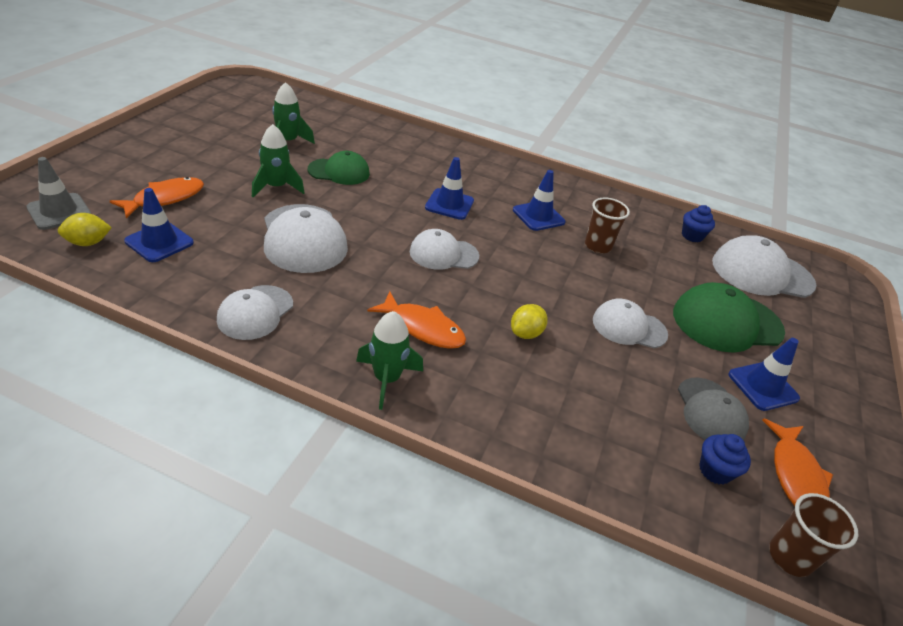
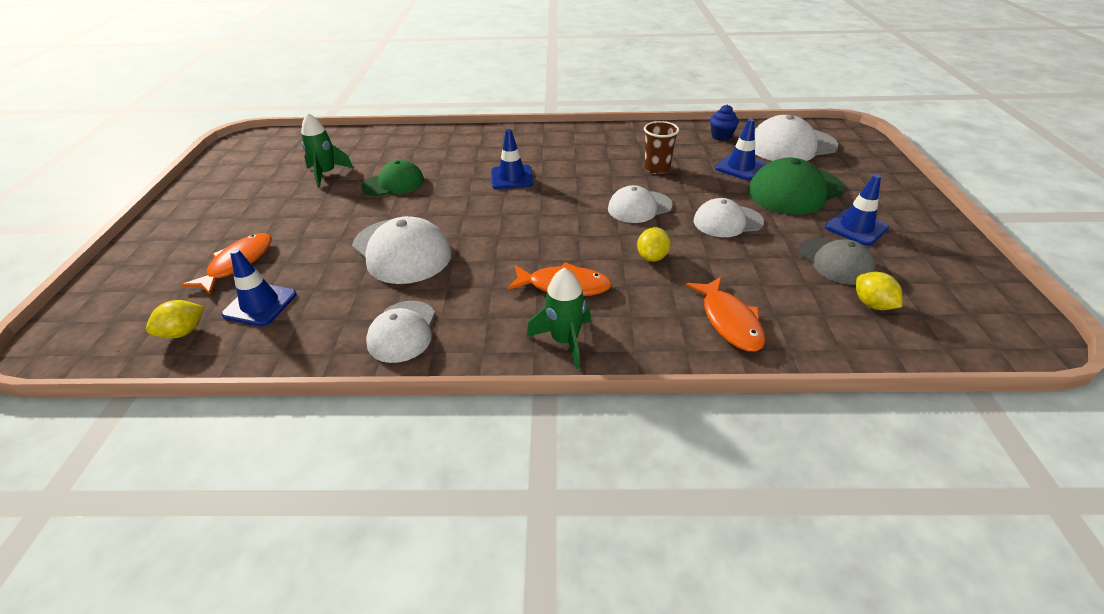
camera: 15 degrees left, 0 degrees up
(59, 212) = (130, 314): grey traffic cone -> none
(276, 187) = (343, 216): green rocket -> none
(443, 254) = (537, 219): white cap -> white cap (639, 207)
(538, 216) = (592, 162): blue traffic cone -> blue traffic cone (740, 167)
(715, 471) = (872, 304): blue cupcake -> yellow lemon
(790, 557) = (971, 345): brown cup -> none
(795, 476) = (928, 284): orange fish -> orange fish (729, 321)

